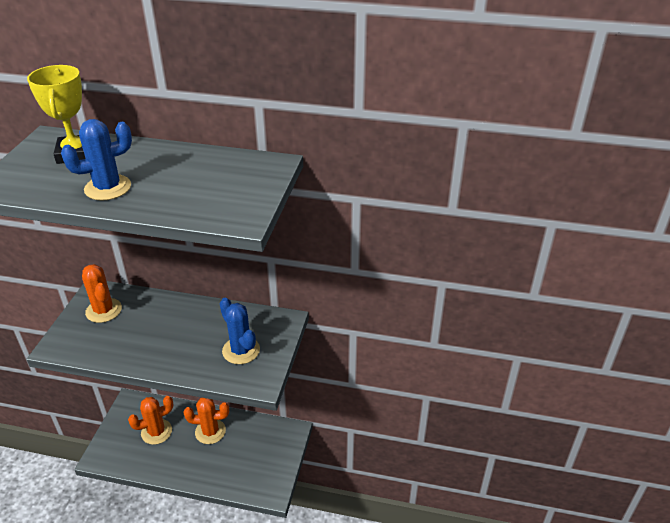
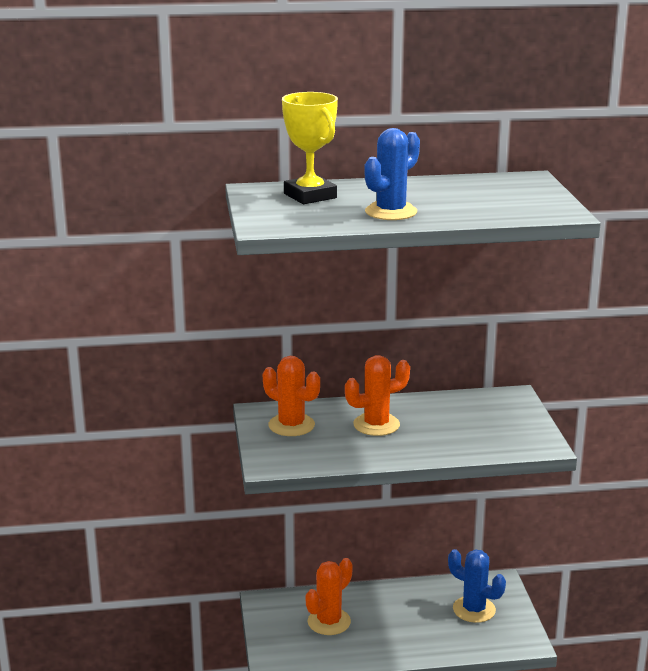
camera: 20 degrees left, 15 degrees down
(210, 431) = (398, 605): orange cactus -> orange cactus (376, 425)
(241, 350) = (493, 426): blue cactus -> blue cactus (474, 609)

